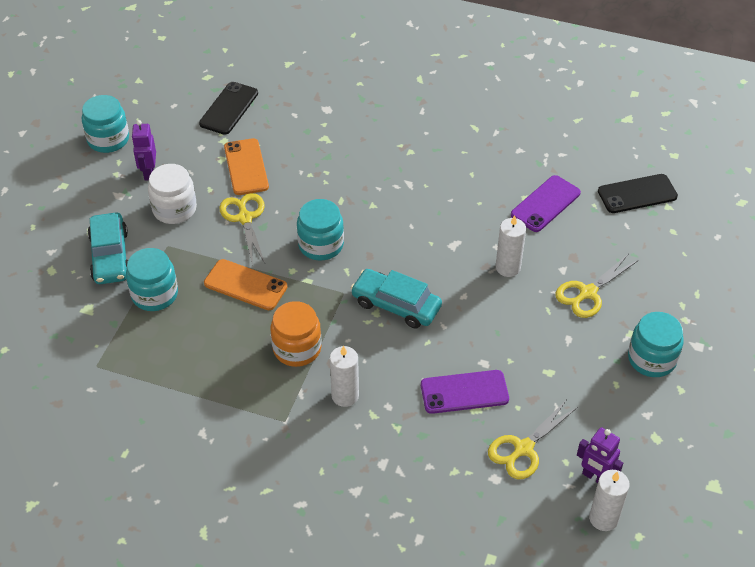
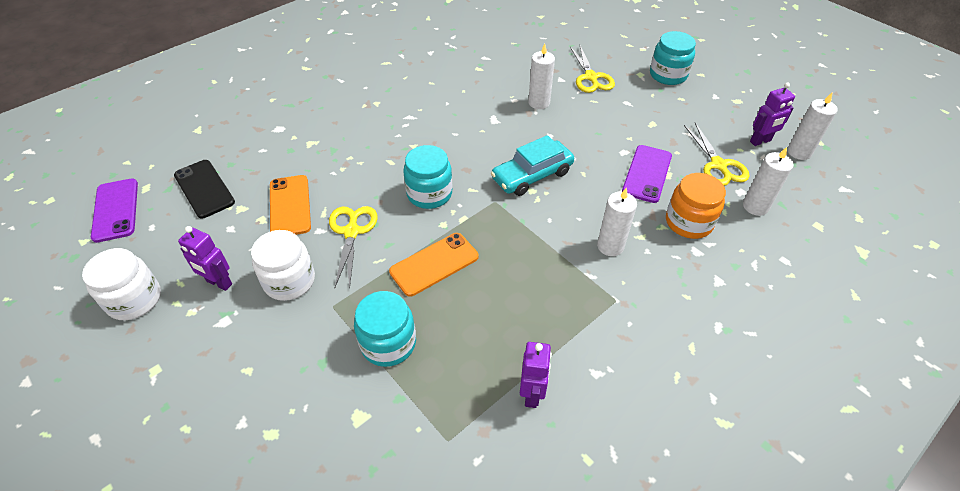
camera: 60 degrees left, 0 degrees up
(108, 139) = (134, 299): turquoise jar -> white jar
(110, 256) = (302, 364): turquoise car -> none
(160, 399) = (532, 394): none -> purple robot
(245, 218) = (352, 232): yellow scissors -> yellow scissors turned 75 degrees clockwise
(246, 167) = (290, 206): orange phone -> orange phone turned 60 degrees clockwise
(297, 348) = (536, 257): orange jar -> orange jar (688, 222)
(480, 496) = (755, 206): none -> white candle
(545, 204) = (493, 62): purple phone -> purple phone (115, 210)
(637, 194) = (519, 22): black phone -> none

